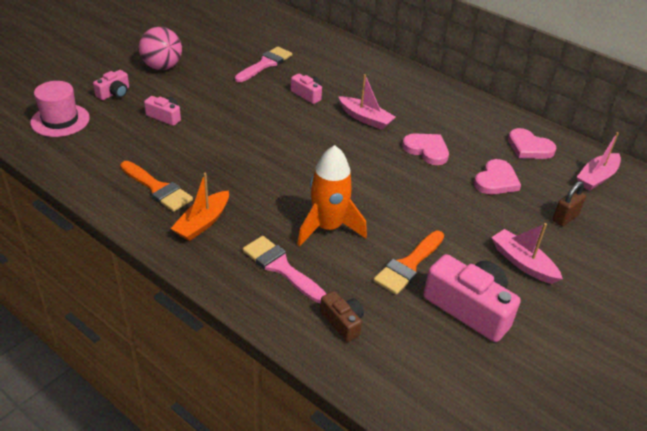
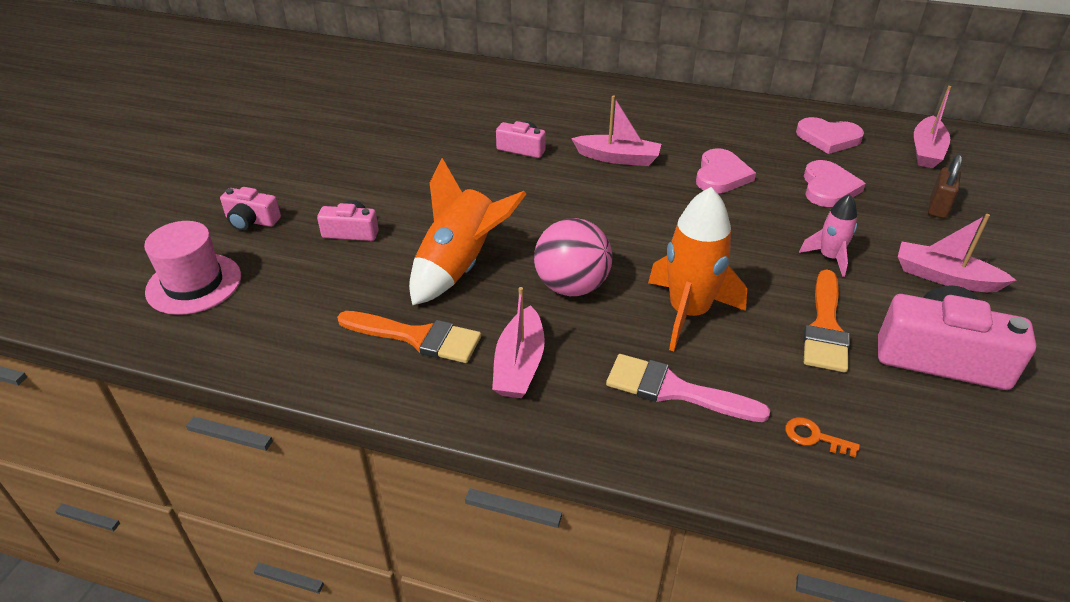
camera: 20 degrees left, 0 degrees up
(114, 93) = (251, 220): pink camera -> pink camera turned 90 degrees clockwise
(162, 67) = (296, 165): pink ball -> pink ball (571, 286)
(202, 223) = (519, 365): orange boat -> pink boat
(212, 156) = (460, 266): none -> orange rocket
(265, 64) = (437, 125): pink brush -> none
(342, 322) = (814, 437): brown camera -> orange key
(426, 150) = (721, 175): pink heart -> pink heart turned 90 degrees clockwise
(452, 225) = (829, 258): none -> pink rocket

